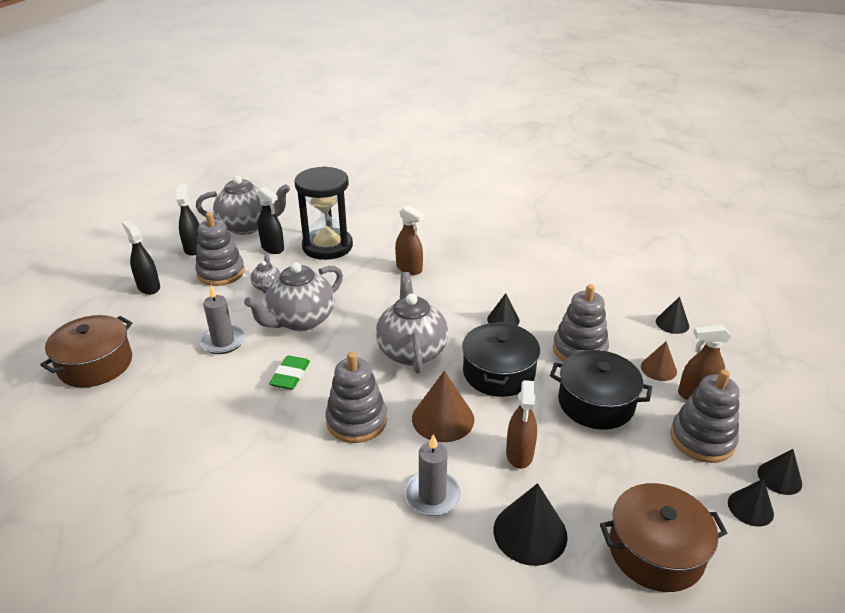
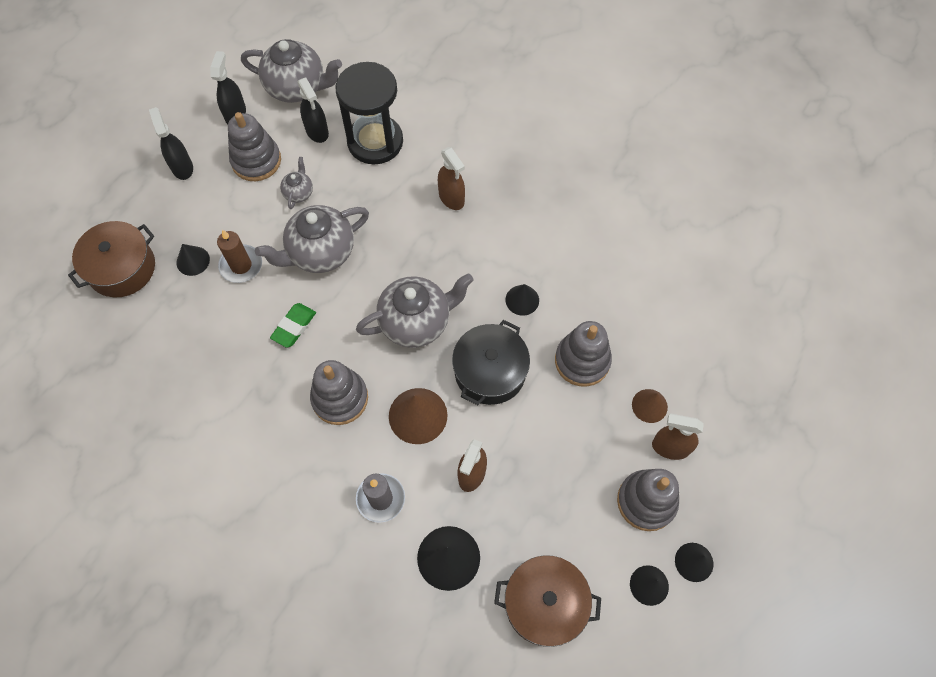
camera: 15 degrees right, 30 degrees up
(223, 341) = (241, 265): grey candle -> brown candle
(412, 351) = (416, 322): grey teapot -> grey teapot turned 60 degrees clockwise
(596, 403) = (567, 433): black pot -> none
(672, 323) = (696, 347): black cone -> black cone (193, 261)

